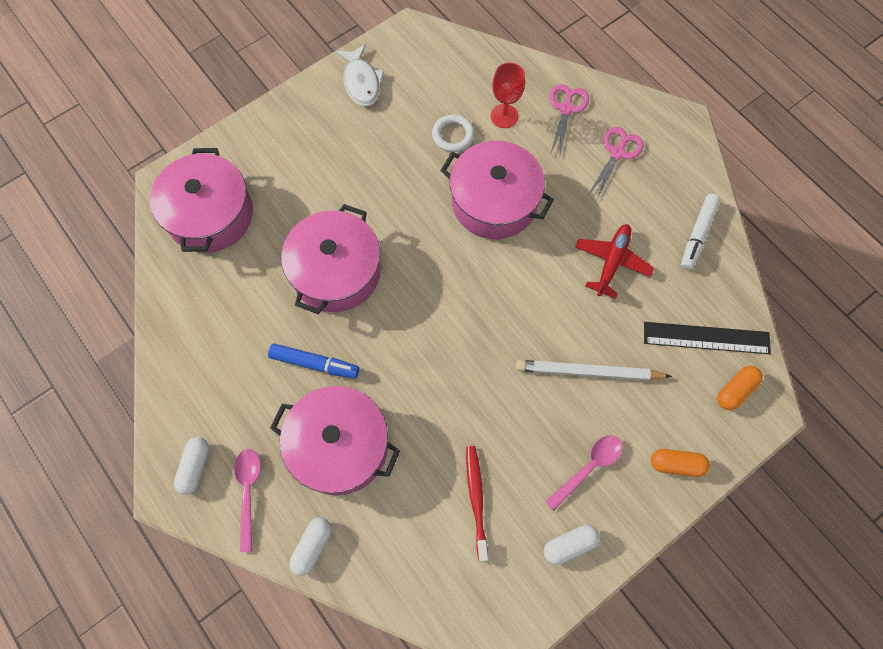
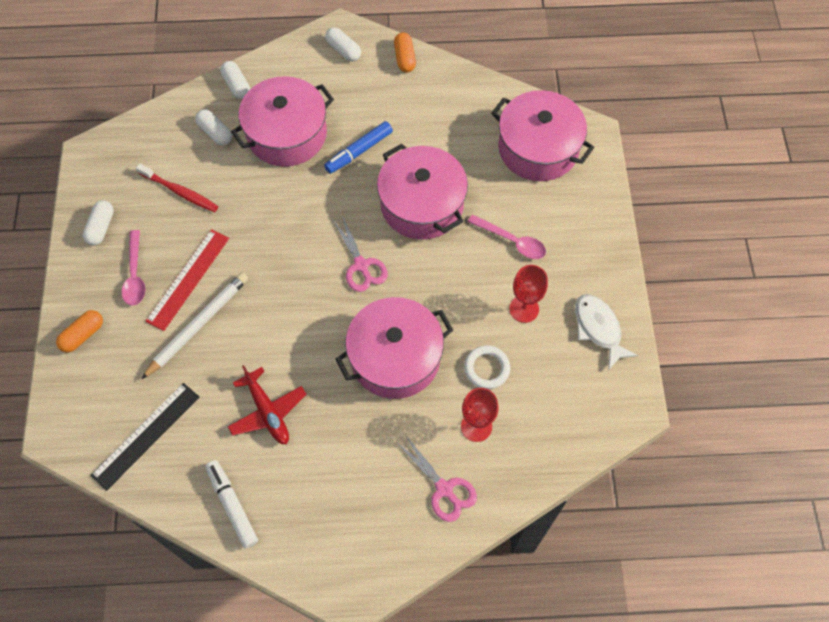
camera: 125 degrees right, 5 degrees down
(248, 492) = (302, 70): pink spoon -> pink spoon (512, 241)
(361, 82) = (598, 328): white fish -> white fish turned 45 degrees clockwise
(382, 139) = (524, 309): none -> red goblet
(386, 521) = (215, 133): none -> white capsule
(555, 416) = (188, 279): none -> red ruler
(617, 153) = (364, 500): pink scissors -> pink scissors (361, 265)
(735, 390) = (90, 422): orange capsule -> orange capsule (404, 58)

